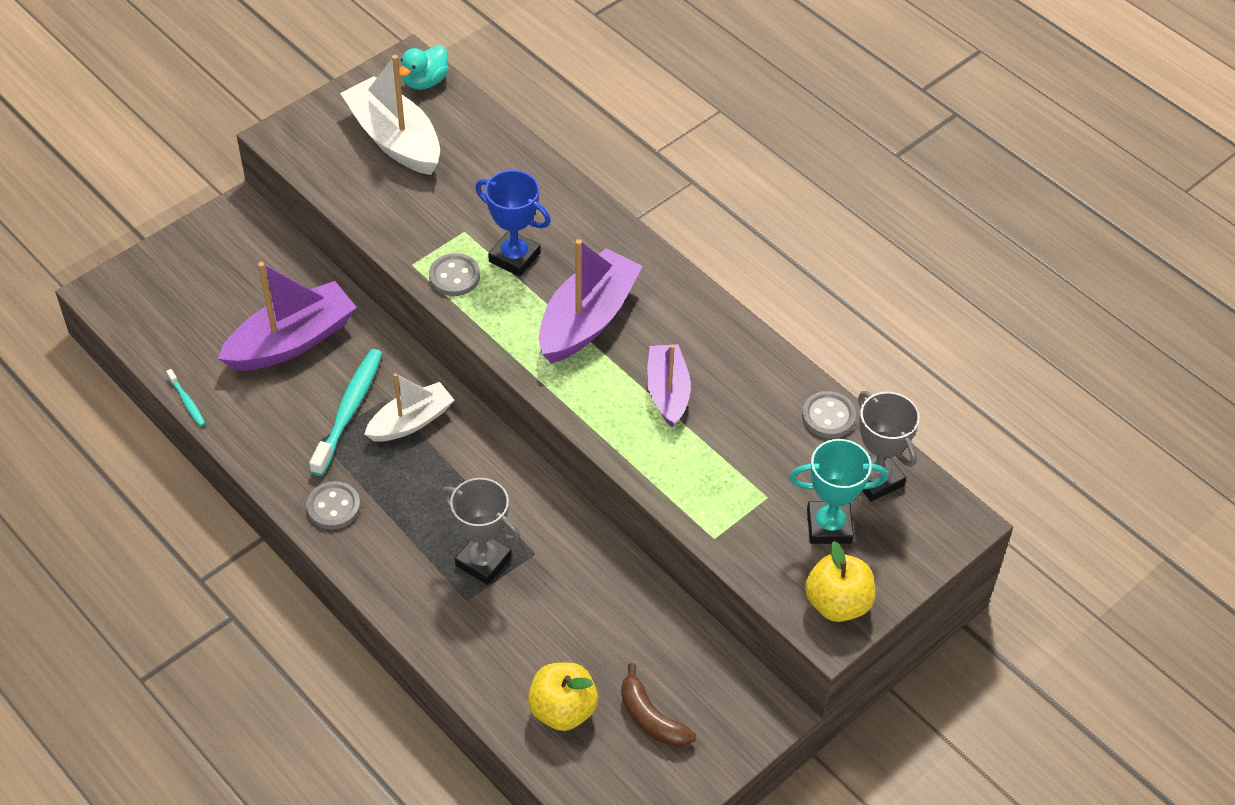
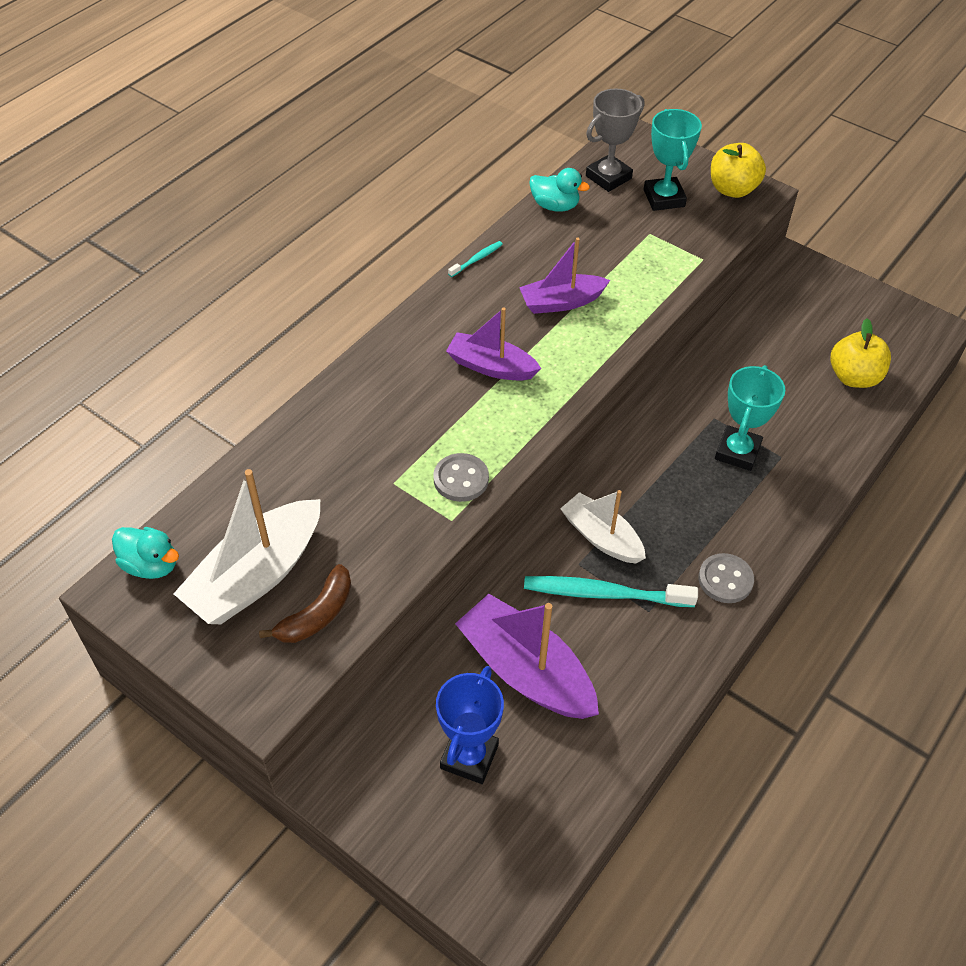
camera: 100 degrees left, 0 degrees up
(187, 401) = (641, 756): turquoise toothbrush -> turquoise toothbrush (477, 259)
(483, 561) = (737, 452): grey trophy -> turquoise trophy
(514, 257) = (422, 434): blue trophy -> blue trophy (469, 756)
(587, 319) = (491, 366): purple boat -> purple boat, size x0.64
(651, 718) = (834, 325): brown banana -> brown banana (317, 614)
(828, 416) = (555, 206): grey button -> turquoise duck

